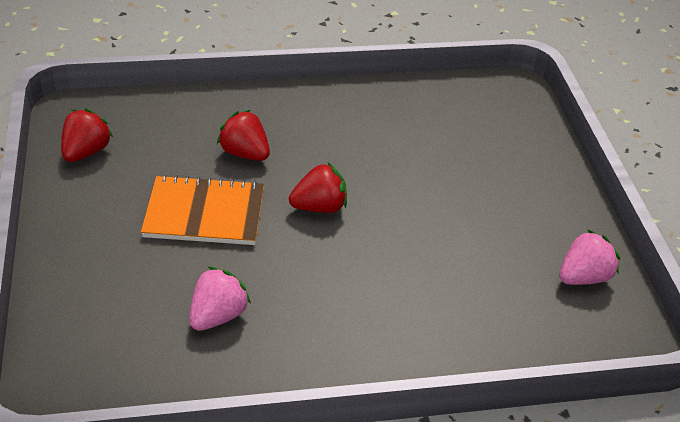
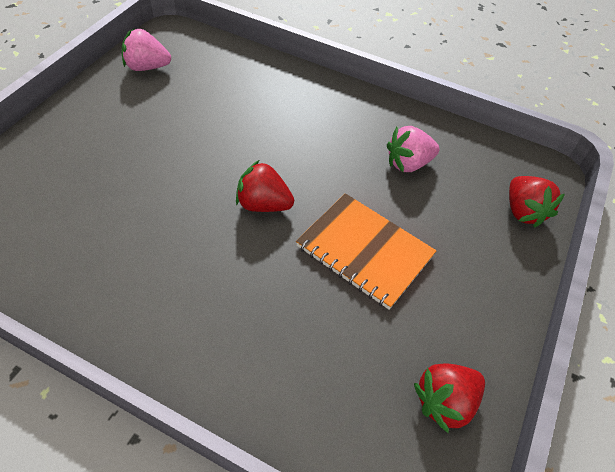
camera: 145 degrees left, 10 degrees up
(245, 153) = (278, 299): red strawberry -> red strawberry (523, 211)

